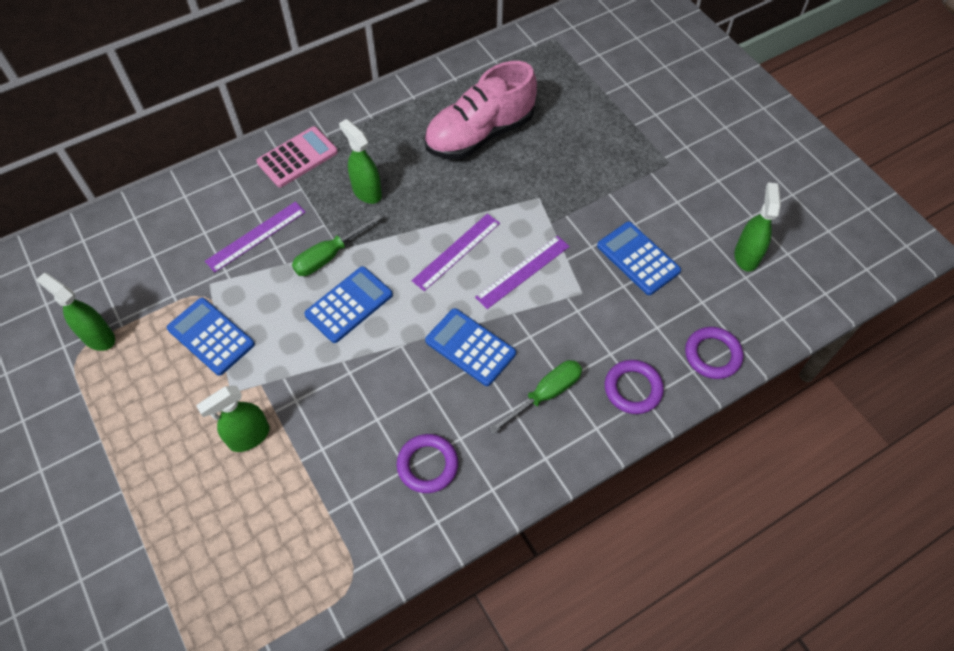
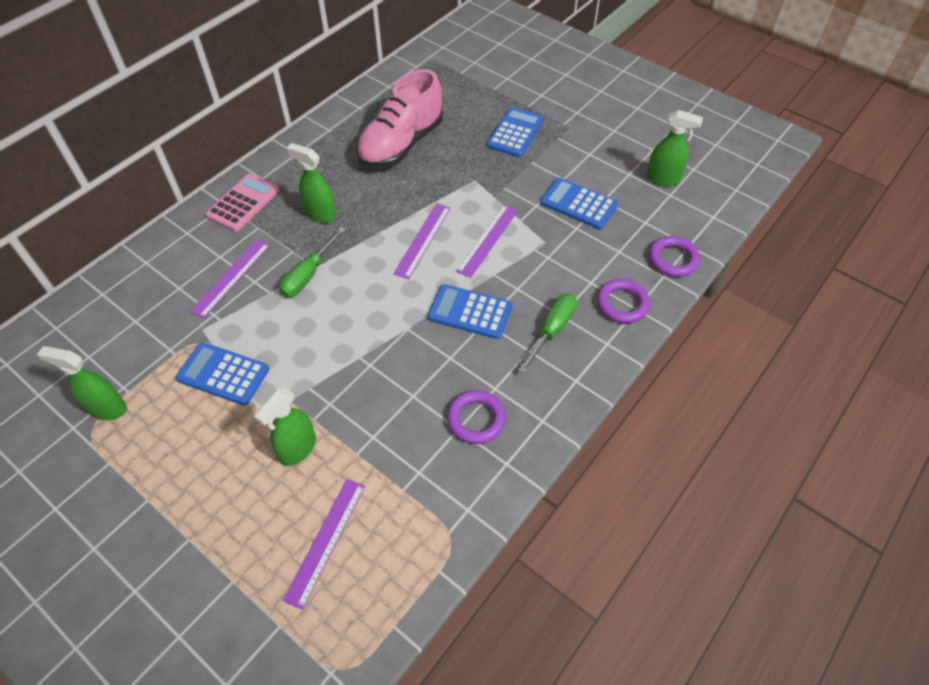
camera: 20 degrees left, 5 degrees down
(238, 537) = (325, 541): none -> purple ruler
(349, 305) = (344, 309): blue calculator -> blue calculator (515, 133)
(746, 256) = (663, 179): green spray bottle -> green spray bottle turned 120 degrees clockwise

